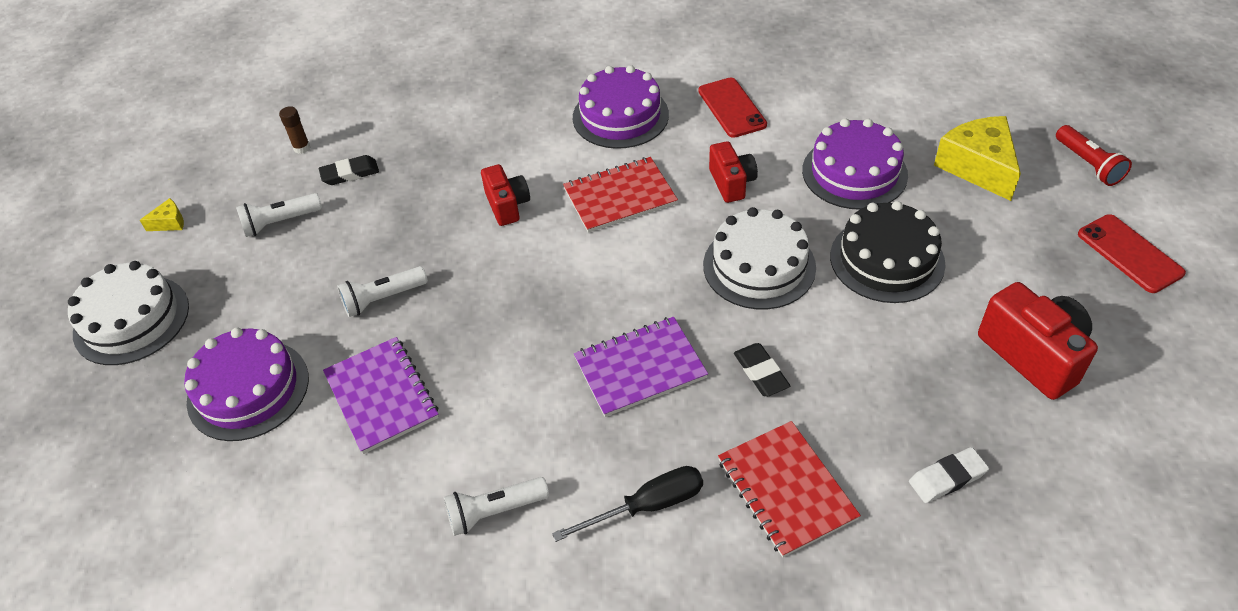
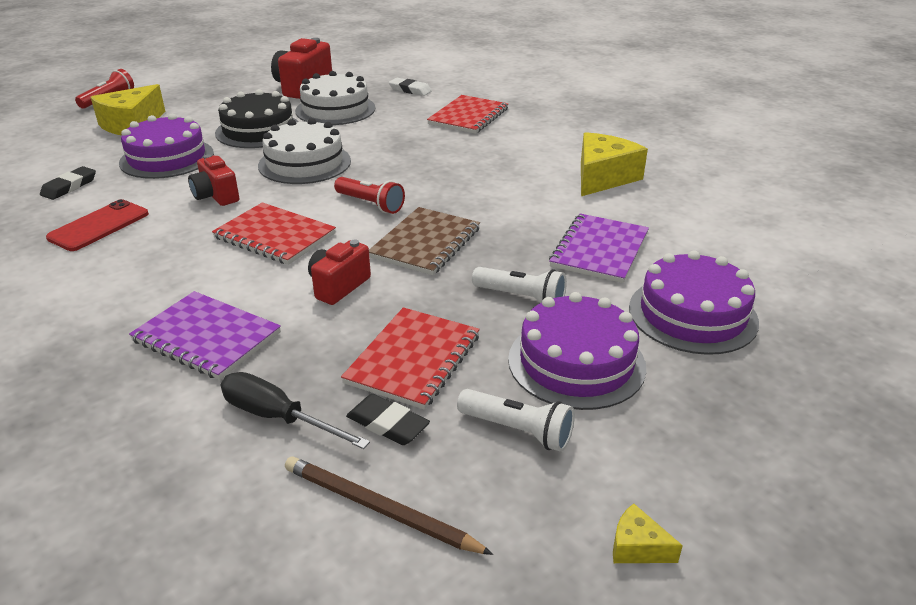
camera: 130 degrees left, 15 degrees down
(131, 320) = (766, 451): white cake -> white cake (335, 109)
(302, 148) = (380, 509): brown glue stick -> brown pencil
(387, 208) = (413, 359): none -> red notebook
(494, 511) = (603, 177): white flashlight -> yellow cheese
(516, 282) = (425, 243): none -> brown notebook
(620, 116) = (145, 278): purple cake -> purple cake (576, 362)
(620, 278) = (370, 204): none -> red flashlight
(640, 368) = (443, 172): purple notebook -> purple notebook (207, 337)
(647, 506) = (530, 142): black screwdriver -> black screwdriver (278, 417)
(731, 183) = (216, 196): red camera -> red camera turned 75 degrees counterclockwise
(761, 372) = (399, 140): black eraser -> black eraser (69, 187)
(1129, 253) = (194, 81): red phone -> none

